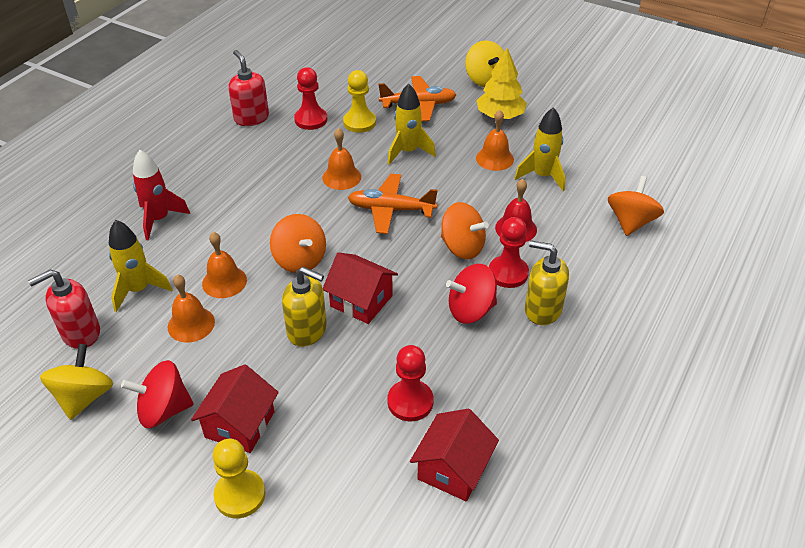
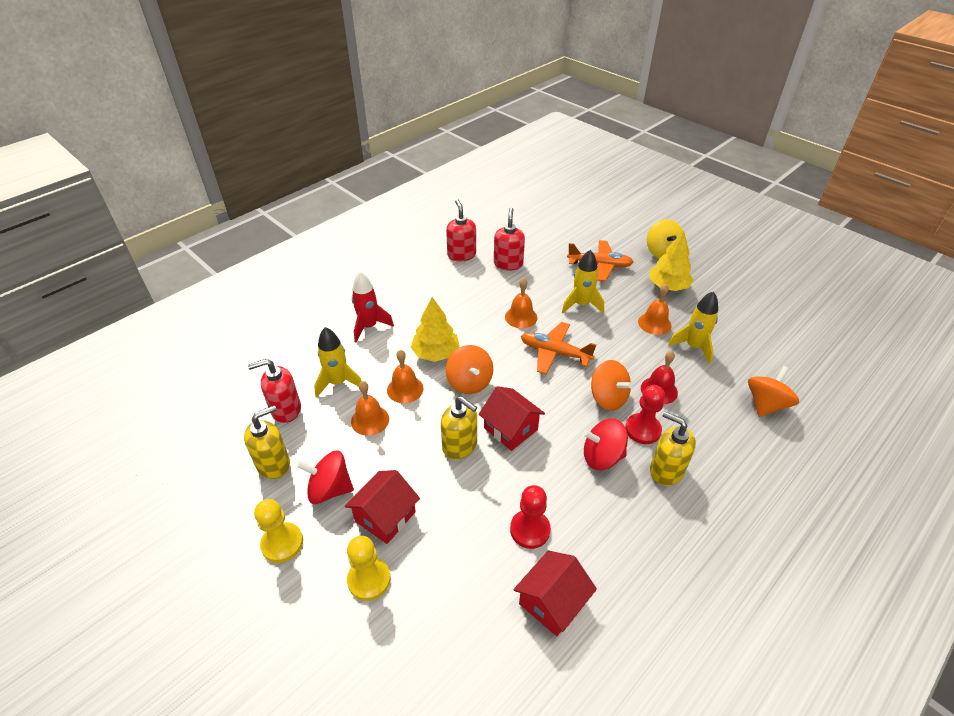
camera: 15 degrees right, 0 degrees up
(84, 397) = (273, 464): yellow spinning top -> yellow soap dispenser
(250, 235) = (436, 353): none -> yellow tree
(311, 120) = (508, 264): red pawn -> red soap dispenser
(359, 122) = (547, 272): yellow pawn -> yellow pawn (282, 543)

